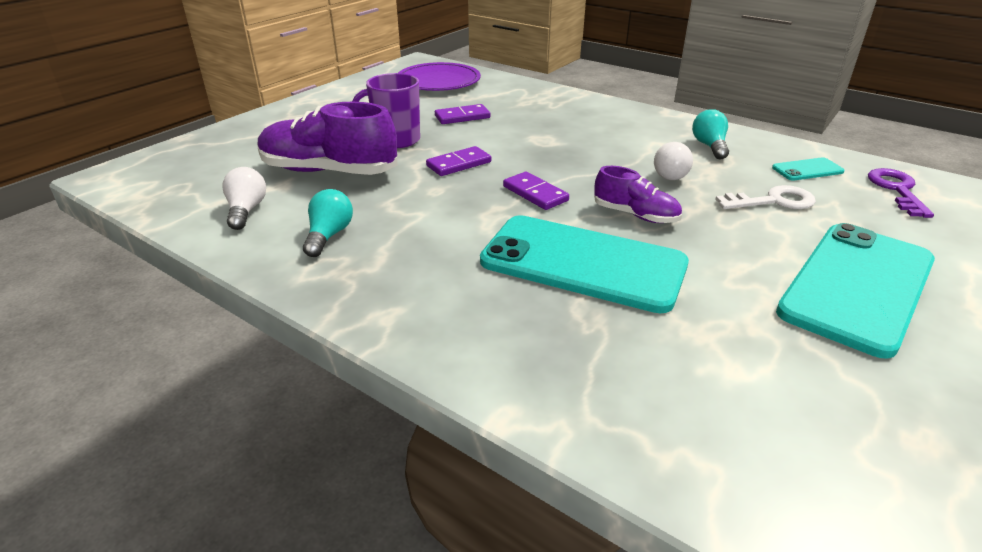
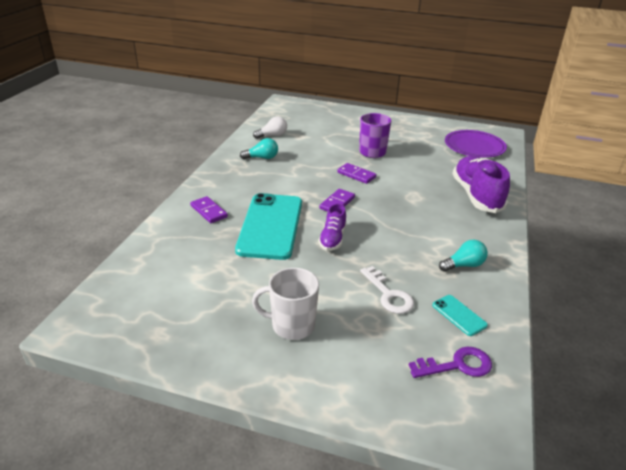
camera: 70 degrees right, 0 degrees up
(329, 171) = (321, 143): purple shoe -> purple shoe (476, 195)
(462, 117) = (423, 165): purple domino -> purple domino (209, 211)
(670, 173) = (401, 249): white light bulb -> none
(857, 286) = (291, 325): turquoise phone -> white mug

